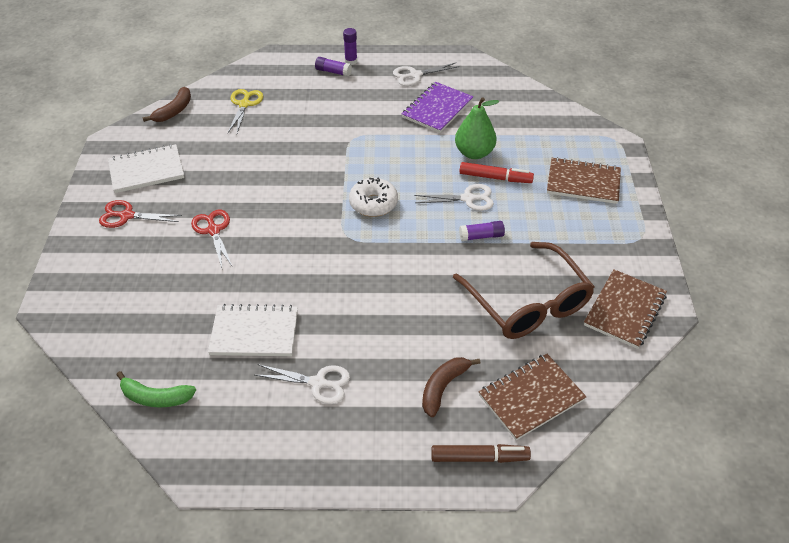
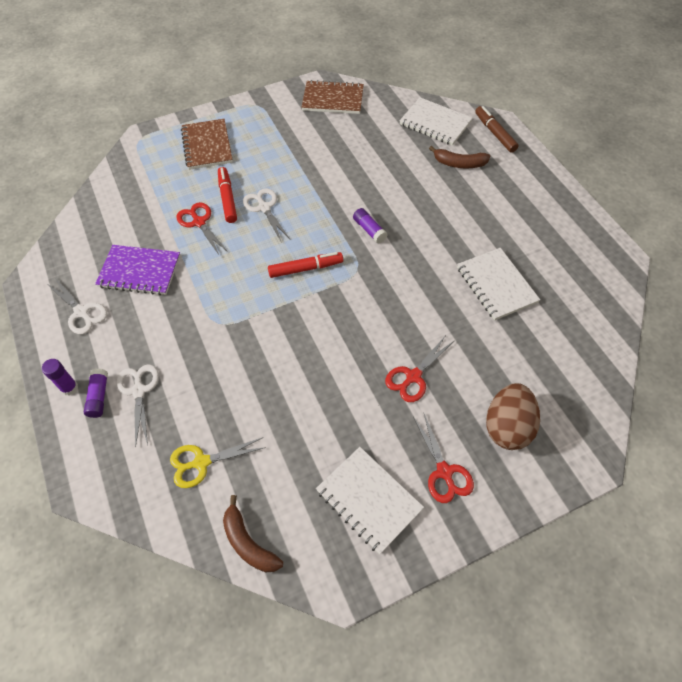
camera: 115 degrees left, 10 degrees up
(122, 268) = (507, 427): none -> brown egg
(155, 397) = (597, 316): green banana -> none
(174, 111) = (248, 542): brown banana -> brown banana turned 135 degrees counterclockwise
(318, 383) = (507, 227): white scissors -> white scissors (139, 391)
(373, 203) = (305, 268): white donut -> red marker
(474, 153) = (199, 222): green pear -> red scissors
(481, 236) = (305, 186): purple glue stick -> purple glue stick (369, 230)
(527, 302) = (357, 144): brown glasses -> none
(531, 397) = (435, 123): brown notebook -> white notebook

